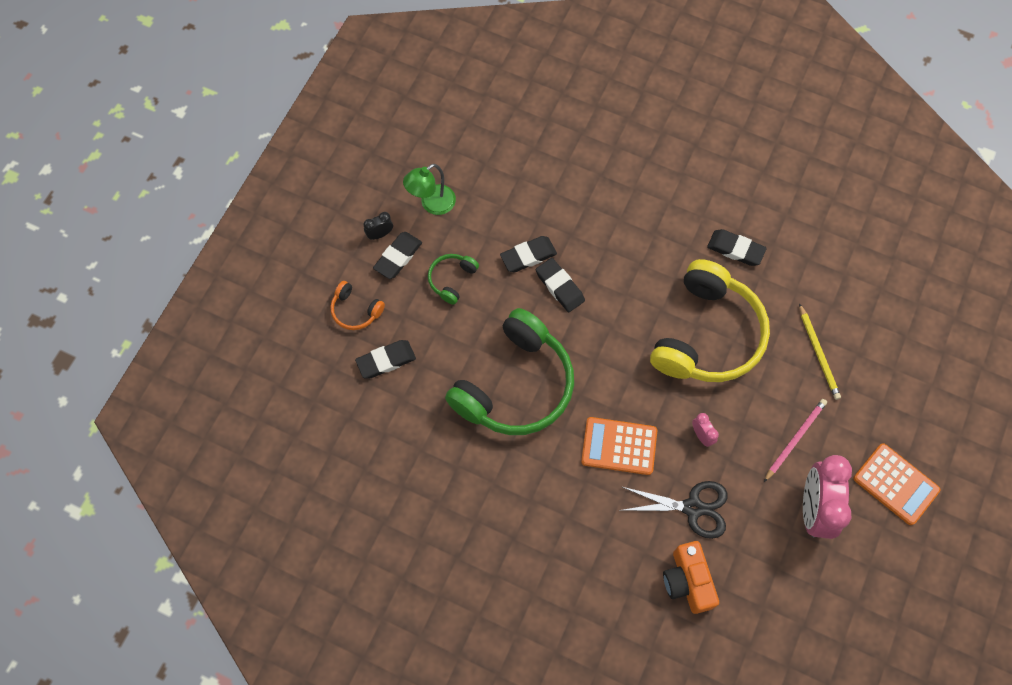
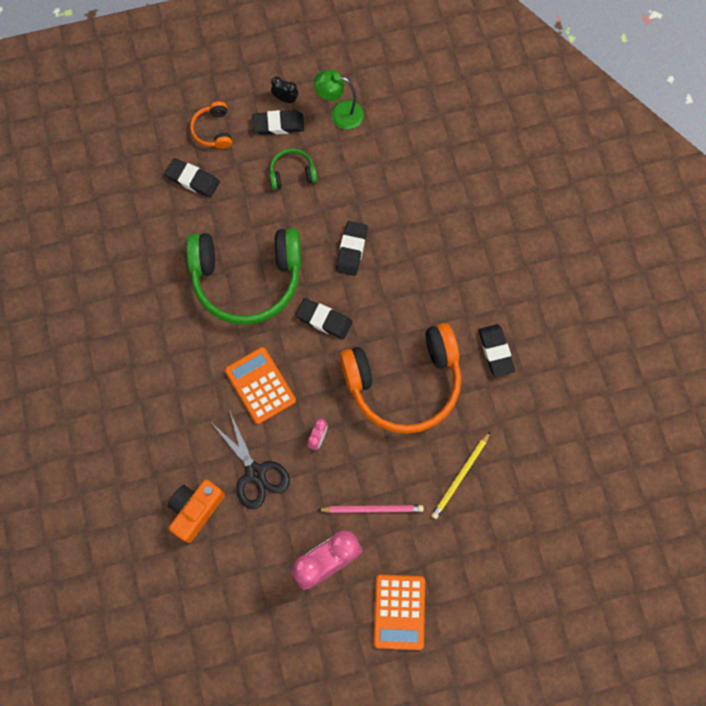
camera: 50 degrees right, 5 degrees up
(528, 256) = (357, 209): black eraser -> black eraser (324, 320)
(707, 335) = (404, 382): yellow headphones -> orange headphones

